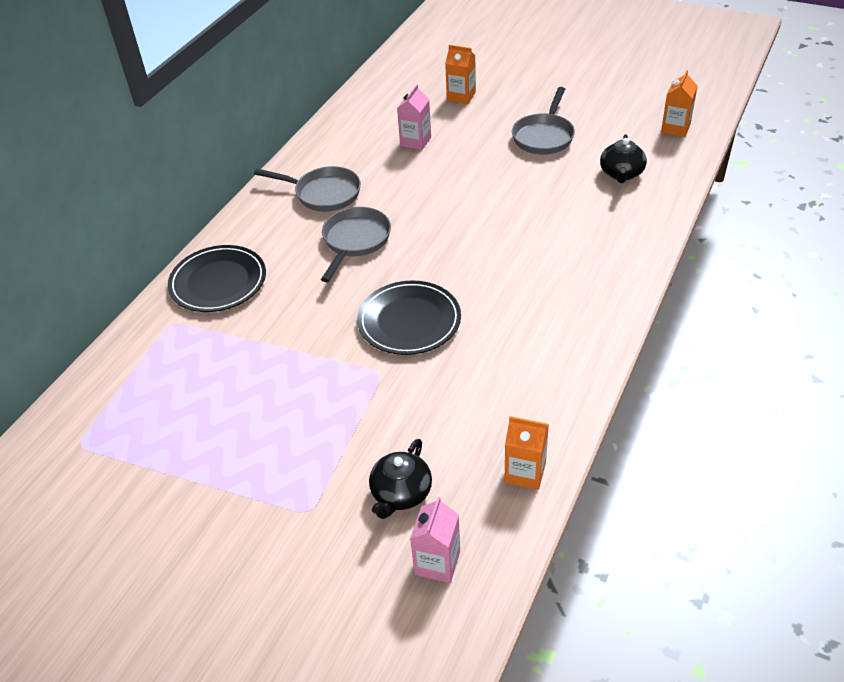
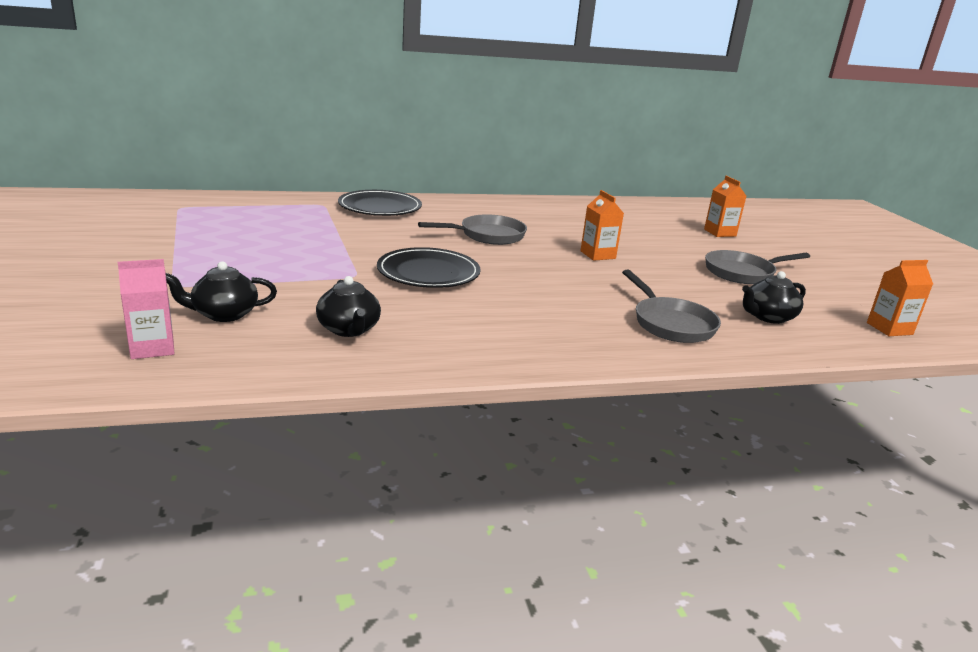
camera: 45 degrees right, 20 degrees down
(323, 194) = (520, 215): grey pan -> grey pan (670, 324)
(415, 141) = (635, 230): pink carton -> none
(486, 421) = (349, 329): none -> black teapot
(525, 472) = (301, 362): orange carton -> orange carton (597, 255)

